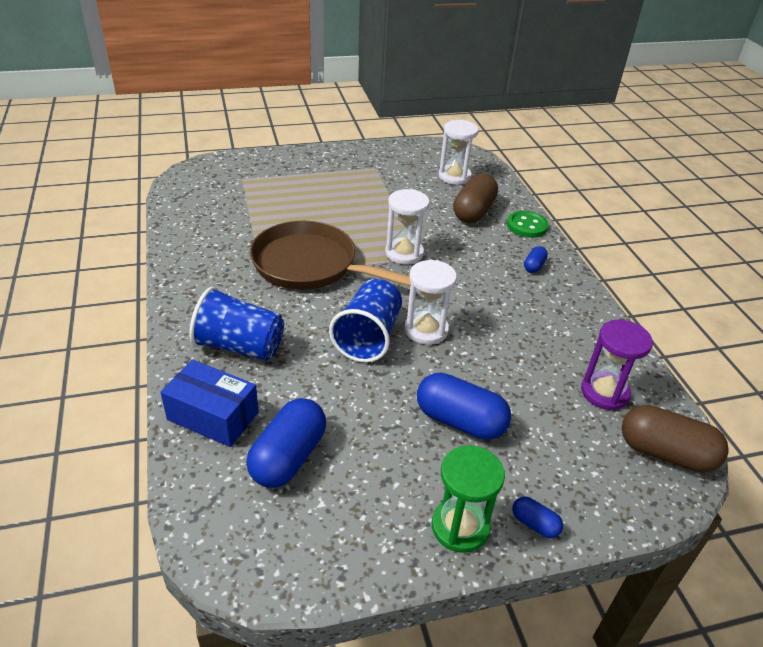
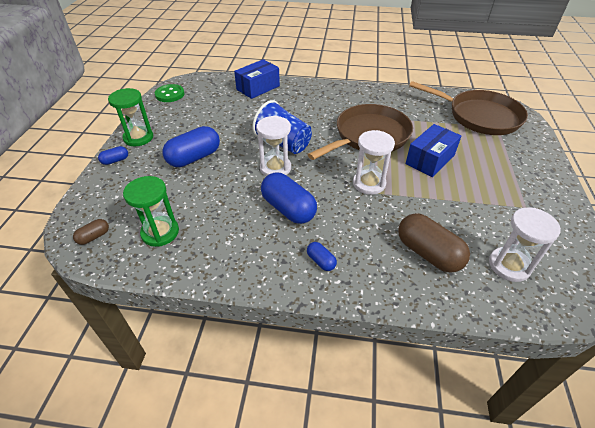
camera: 115 degrees right, 5 degrees up
(223, 189) = (480, 116): none -> brown pan
(240, 346) = (301, 100): blue cup -> none
(288, 457) = (218, 102): blue capsule -> blue capsule (288, 209)
(334, 218) = (430, 159): none -> blue box
(527, 226) = (392, 289): green button -> green button (170, 94)
(604, 392) = (160, 232): purple hourglass -> green hourglass
(665, 453) = (94, 237): brown capsule -> brown capsule, size x0.48

